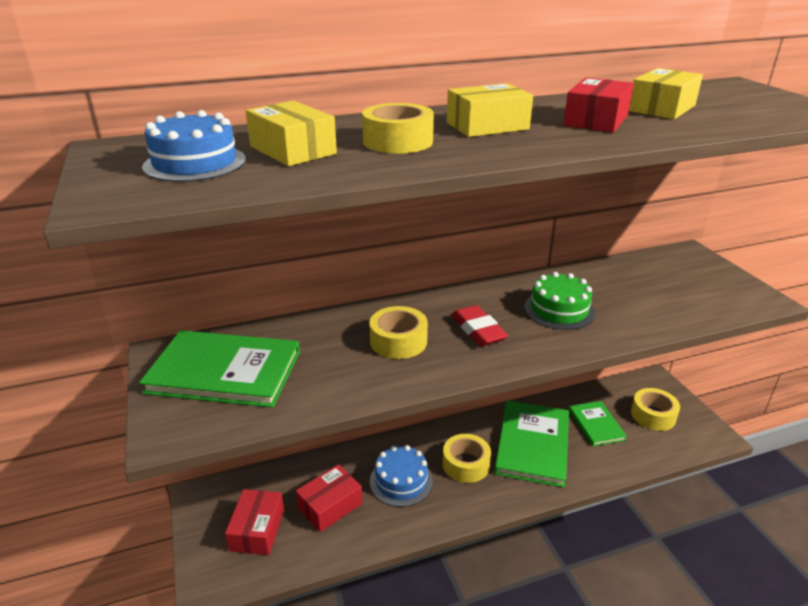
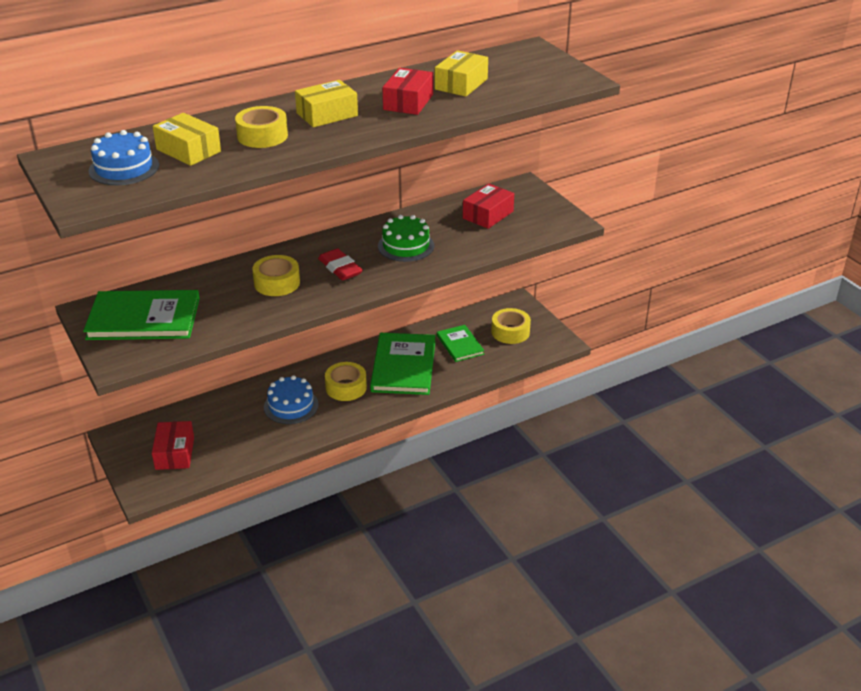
camera: 10 degrees left, 5 degrees up
(330, 506) = (233, 430): red box -> red box (488, 215)

